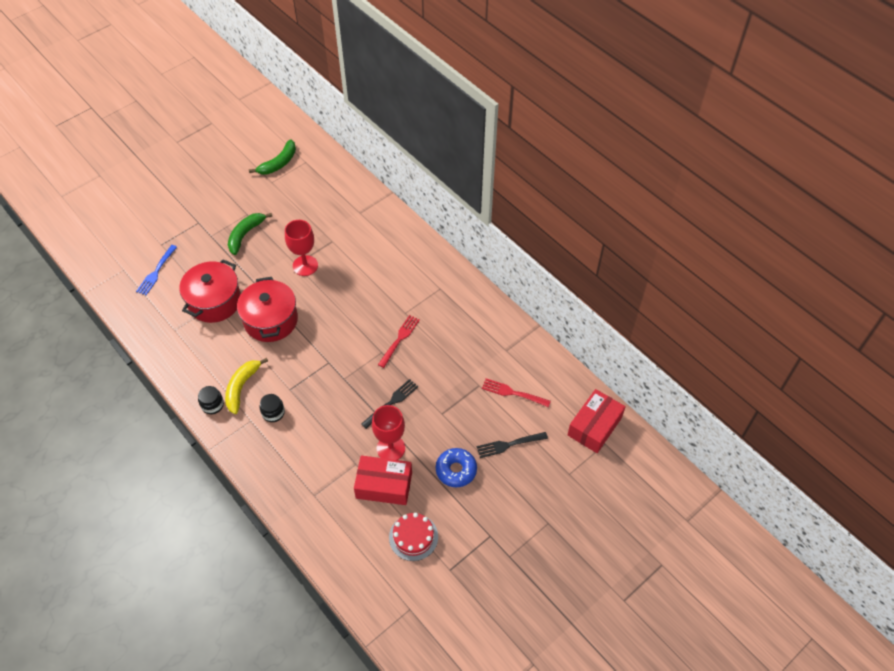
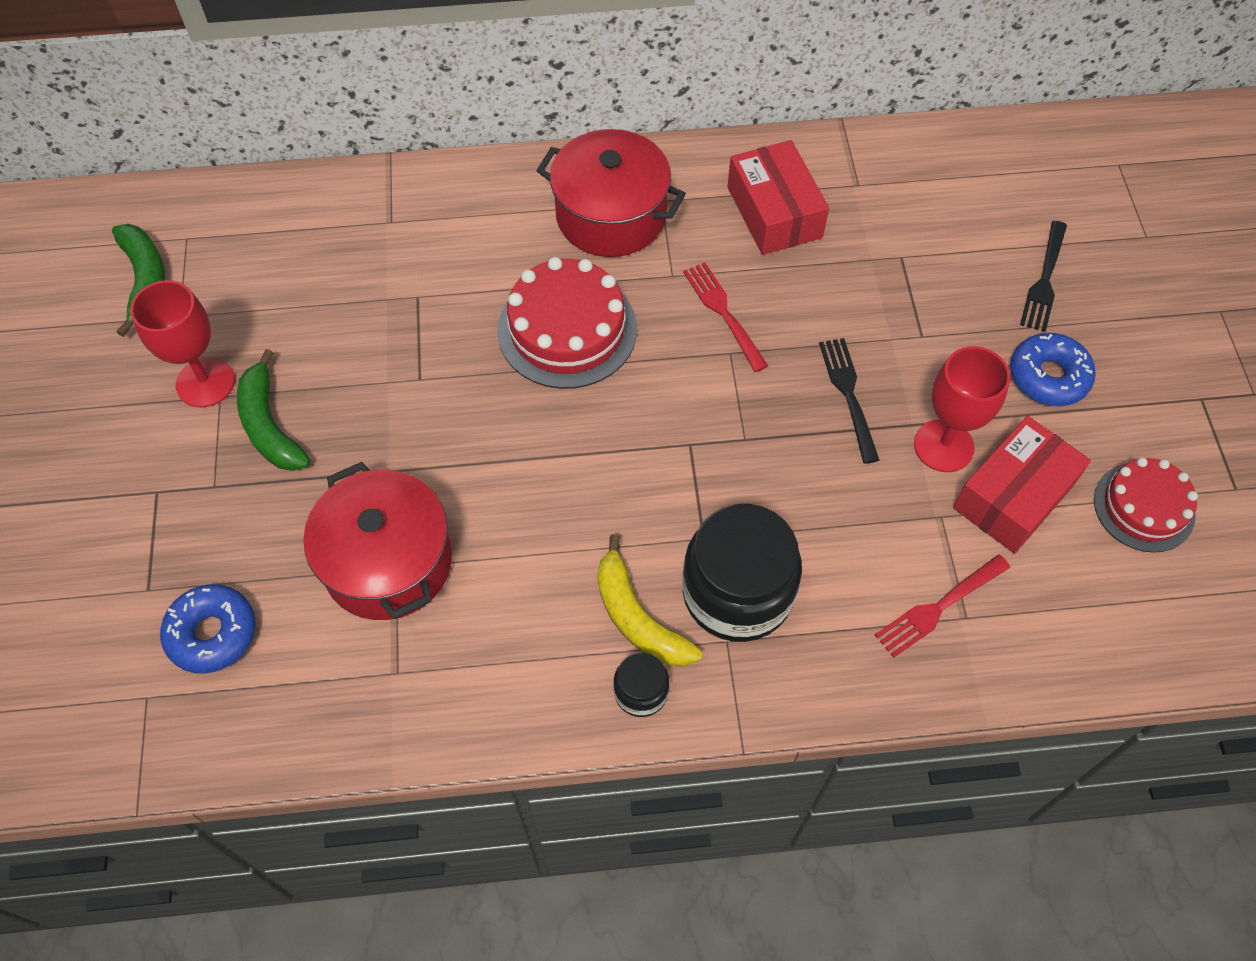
camera: 55 degrees left, 5 degrees up
(156, 271) = (212, 633): blue fork -> blue donut
(271, 320) = (517, 487): red pot -> red pot (611, 215)
(273, 412) = (737, 592): black jar -> black jar, size x2.14
(305, 265) = (436, 366): red goblet -> red goblet (205, 382)
(352, 294) = (567, 329): none -> red cake
(513, 393) = (949, 221): red fork -> red fork (939, 606)
(594, 426) = (1080, 159): red box -> red box (774, 212)

